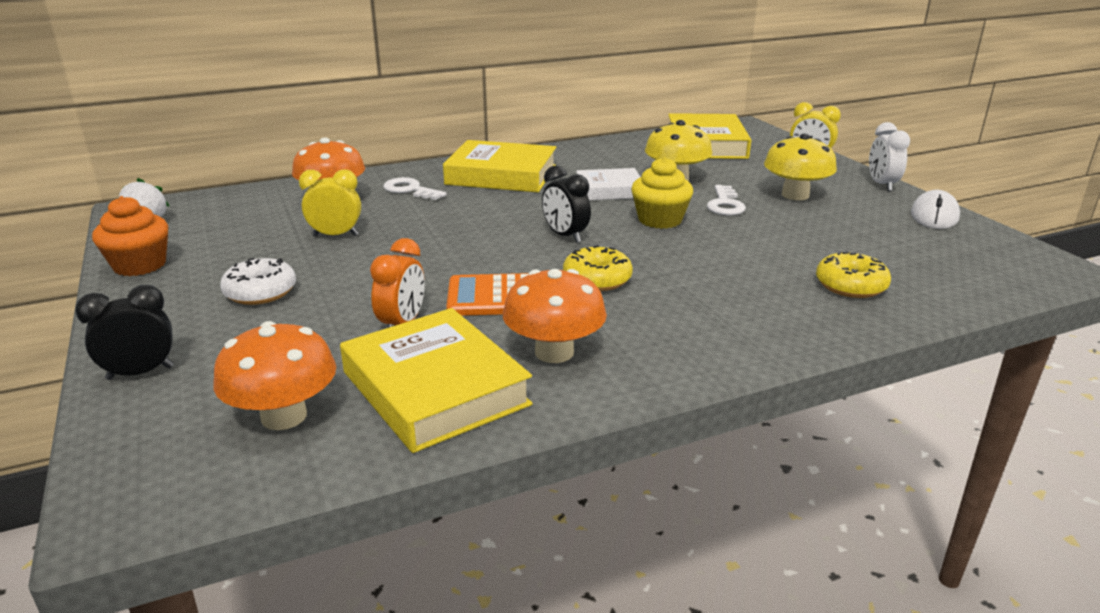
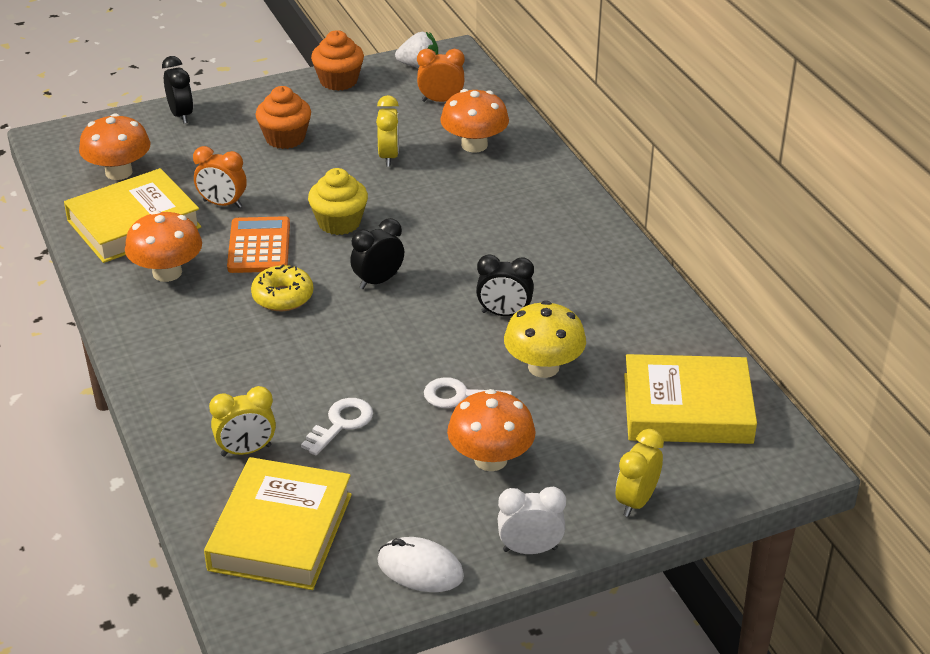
camera: 90 degrees right, 10 degrees up
(234, 213) = (440, 101): none -> orange clock
(260, 292) = (285, 138): white donut -> orange cupcake
(410, 190) = (501, 185): white key -> white key (341, 424)
(501, 175) = (549, 240): yellow book -> yellow book (281, 532)
(609, 190) = (504, 314): white book -> black clock
(660, 220) = (416, 344): yellow cupcake -> yellow cupcake (339, 223)
(795, 195) = (490, 459): yellow mushroom -> orange mushroom
(850, 286) = (246, 450): yellow donut -> yellow clock

